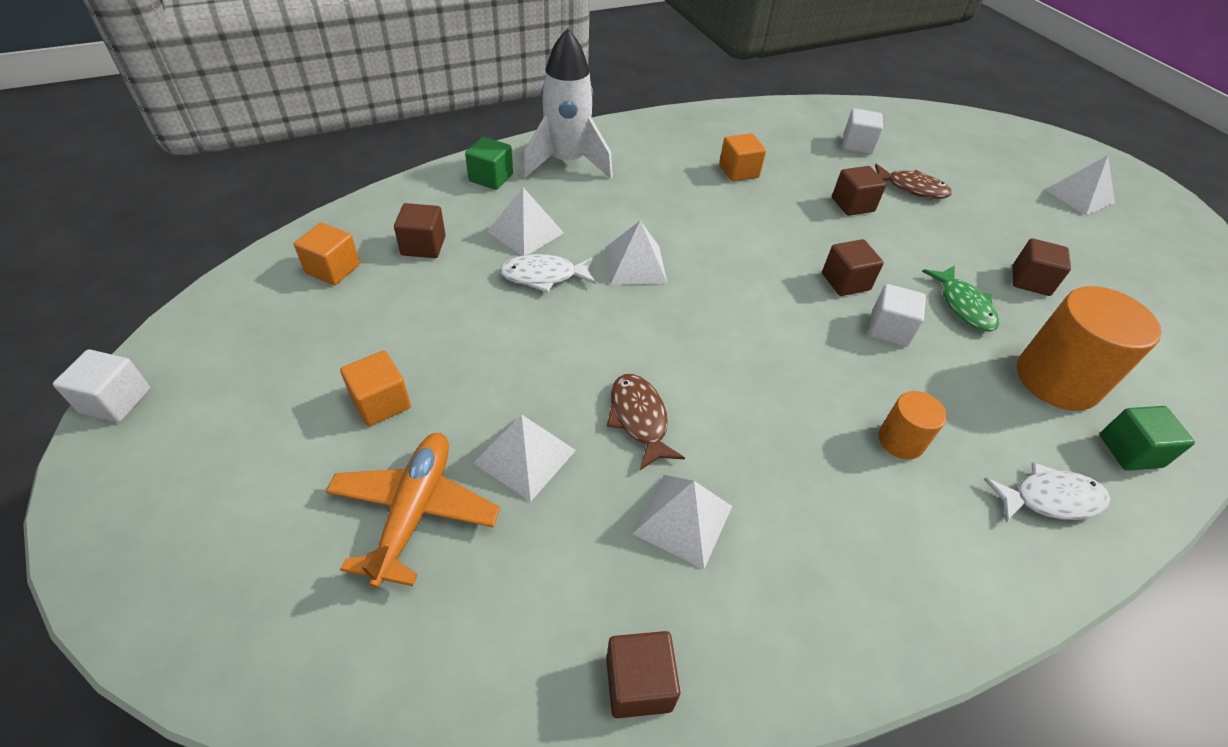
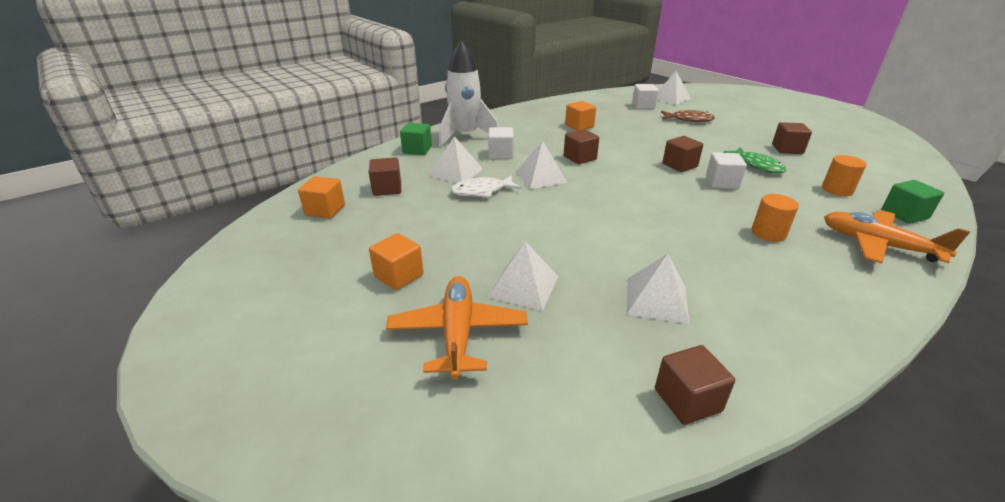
camera: 10 degrees left, 15 degrees down
(116, 401) = (177, 312): white cube -> white cube (501, 154)
(639, 419) = (592, 252): brown fish -> none
(852, 204) = (659, 131): brown cube -> brown cube (579, 158)
(1050, 499) = (878, 245): white fish -> orange plane
(1056, 380) = (837, 190): orange cylinder -> orange cylinder, size x0.52
(1079, 196) = (785, 110): white pyramid -> white pyramid (670, 98)

